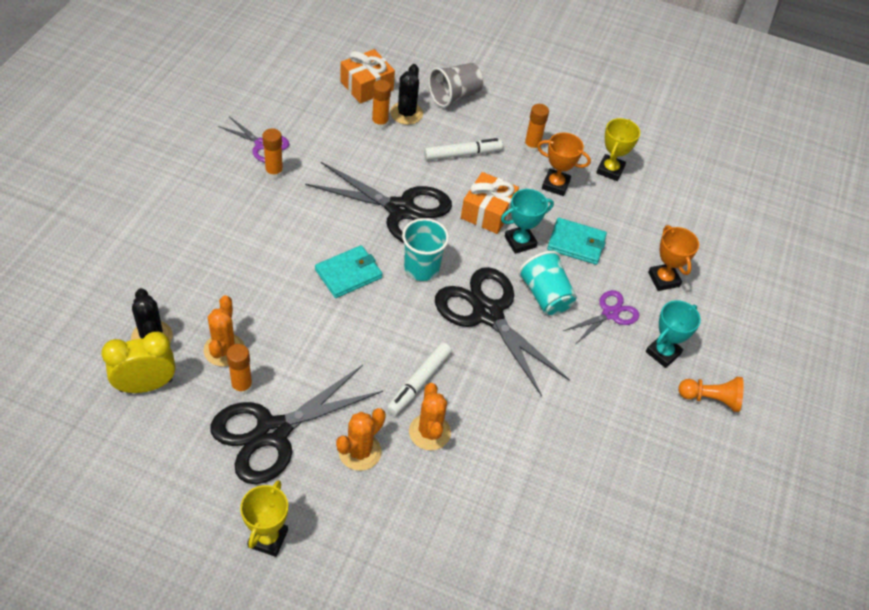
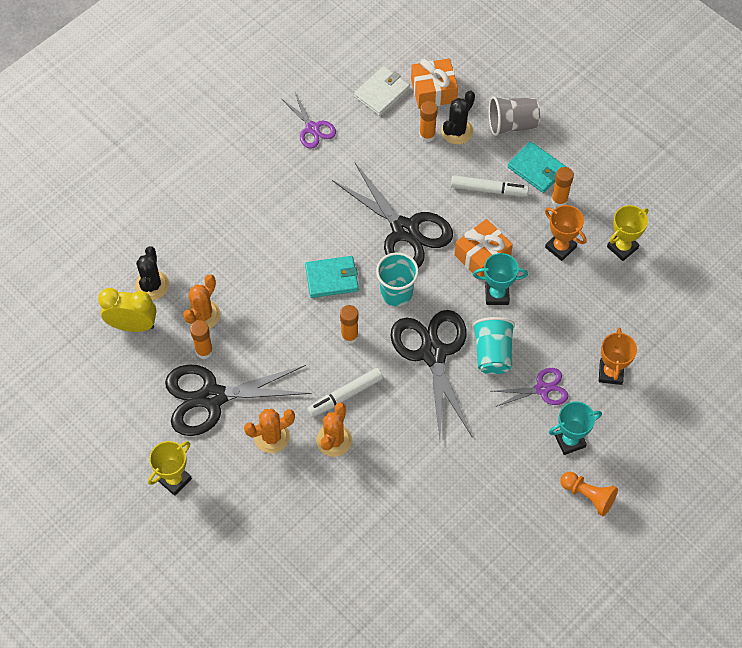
camera: 30 degrees right, 10 degrees up
(274, 172) = (310, 160): orange glue stick -> orange glue stick (349, 336)
(317, 98) = (382, 92): none -> white wallet
(576, 243) = (548, 312): turquoise wallet -> turquoise wallet (536, 169)

